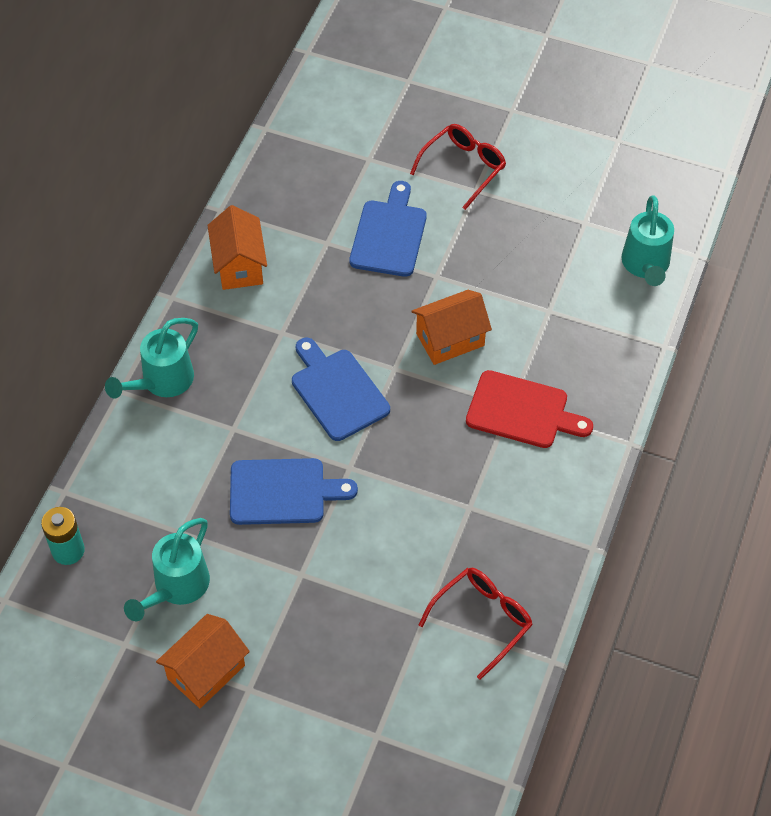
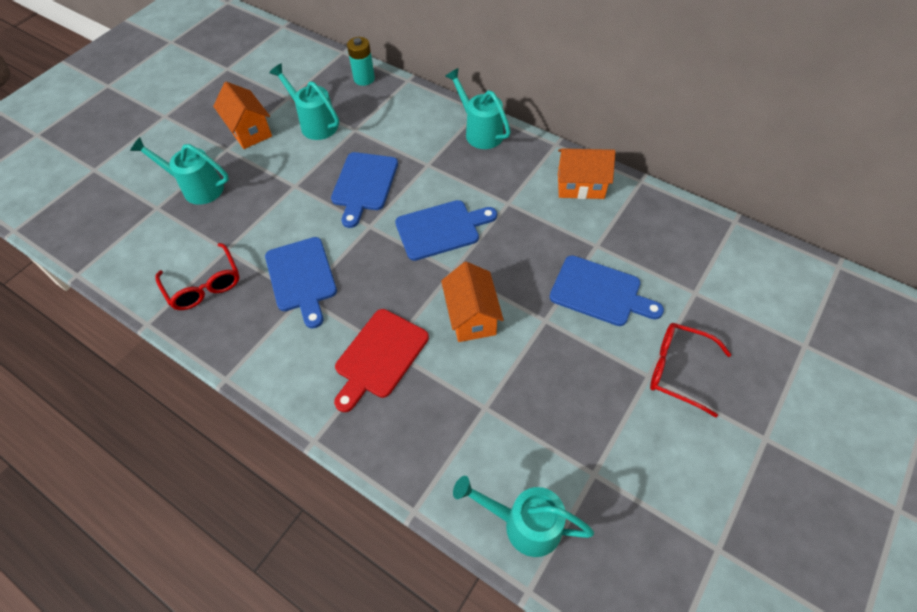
camera: 105 degrees right, 0 degrees up
(330, 697) = (197, 188): none -> turquoise watering can
(444, 516) = (302, 278): none -> blue cutting board
(463, 168) = (679, 370): red glasses -> red glasses turned 150 degrees clockwise

